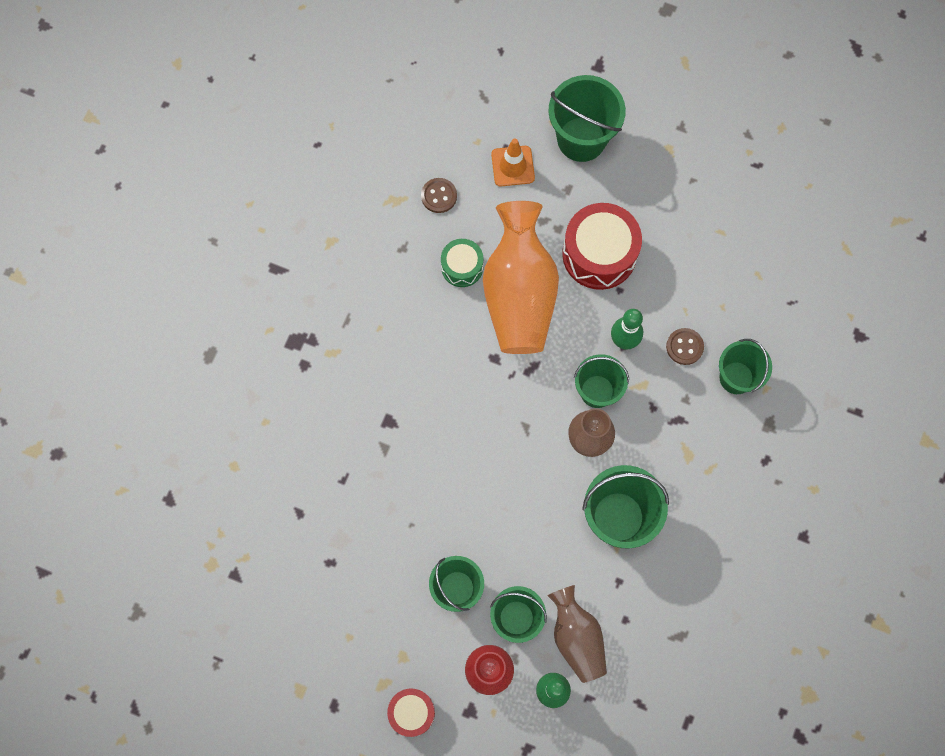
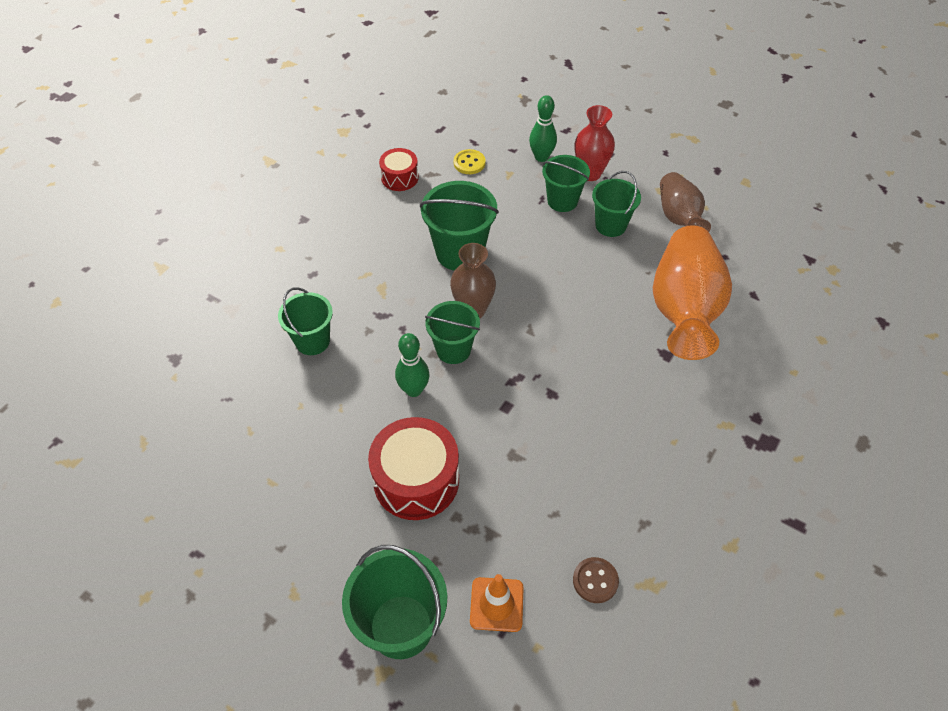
camera: 170 degrees left, 20 degrees down
(412, 712) = (654, 159): red drum -> red drum (399, 177)
(462, 267) = (576, 491): green drum -> none
(519, 294) = (515, 452): orange vase -> orange vase (684, 309)
(576, 637) = (514, 183): brown vase -> brown vase (679, 217)
(637, 664) = (469, 163): none -> yellow button
(684, 347) = (353, 375): brown button -> none

